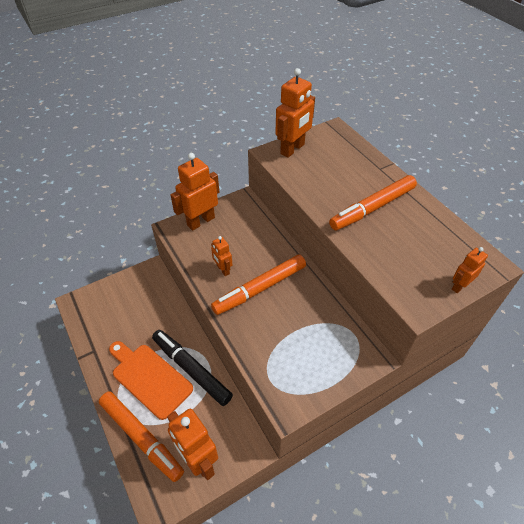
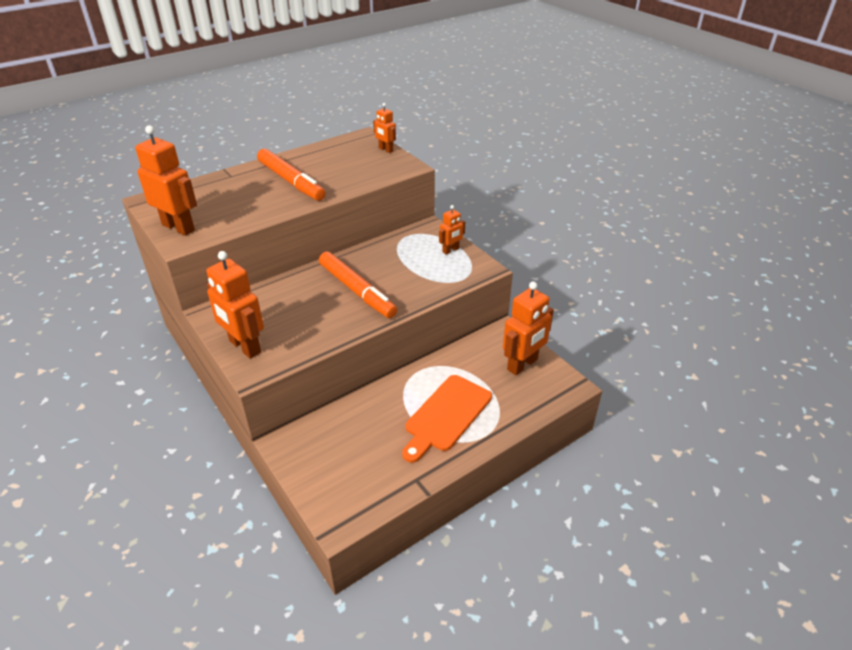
camera: 95 degrees left, 10 degrees down
(141, 437) = (514, 410): orange marker -> none
(191, 369) = (431, 381): black marker -> none
(223, 270) = (329, 319): orange robot -> orange robot (451, 250)

